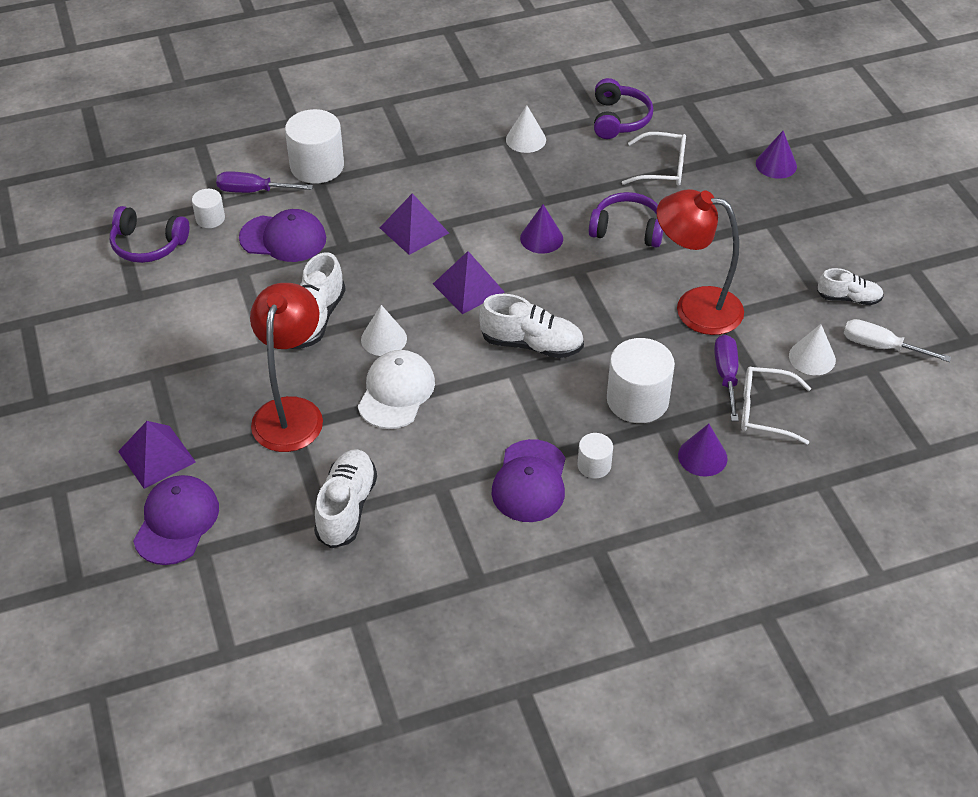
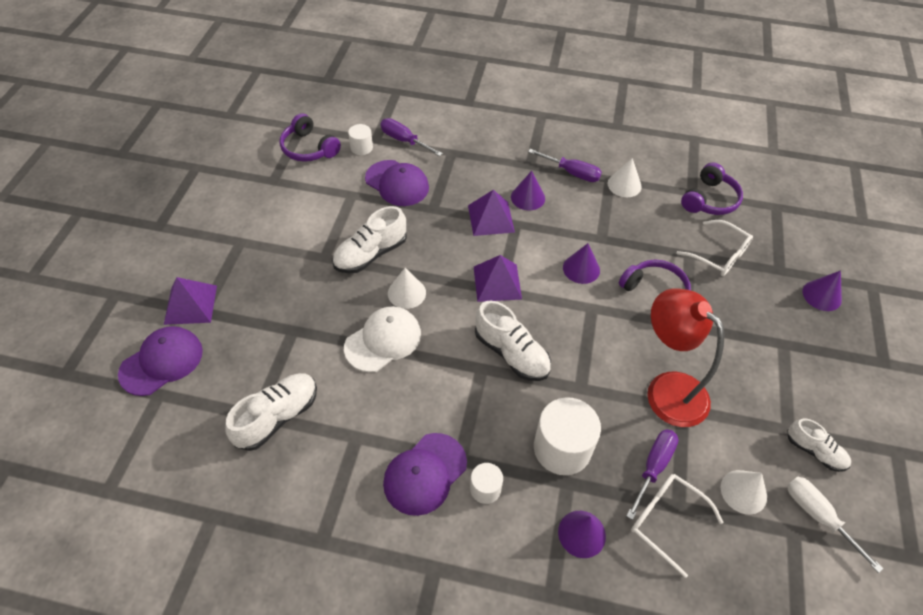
camera: 30 degrees right, 5 degrees up
(291, 412) = (300, 317): red lamp -> none
(317, 166) = (459, 141): white cylinder -> none
(436, 193) = (528, 197): none -> purple cone
(463, 149) = (571, 173): none -> purple screwdriver

